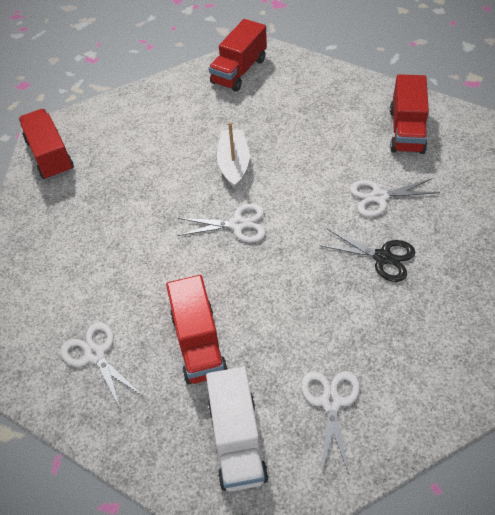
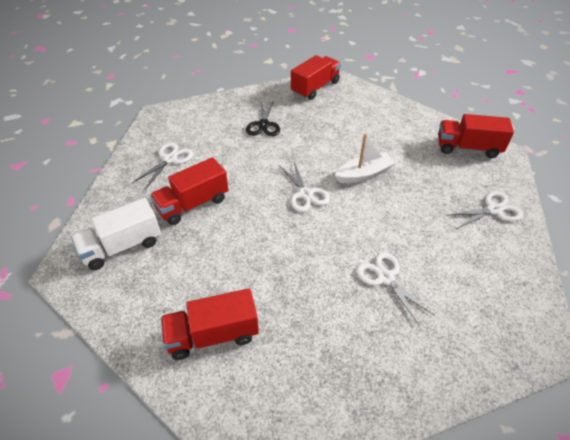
camera: 65 degrees right, 5 degrees down
(331, 402) = (163, 293): white scissors -> white scissors (494, 210)
(382, 257) = (317, 296): black scissors -> black scissors (263, 125)
(406, 130) = (485, 280): red truck -> red truck (213, 335)

